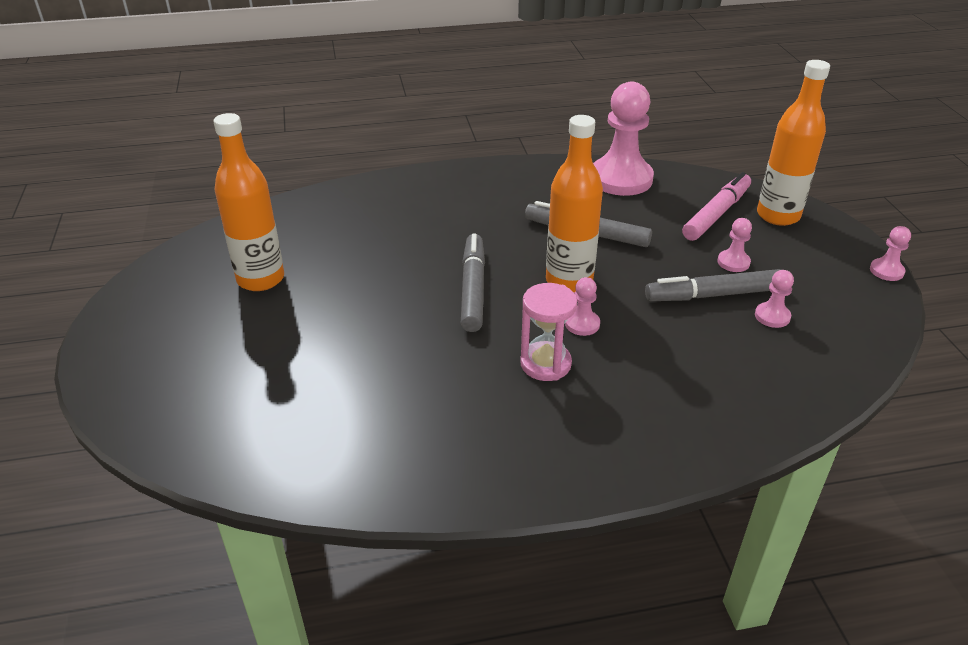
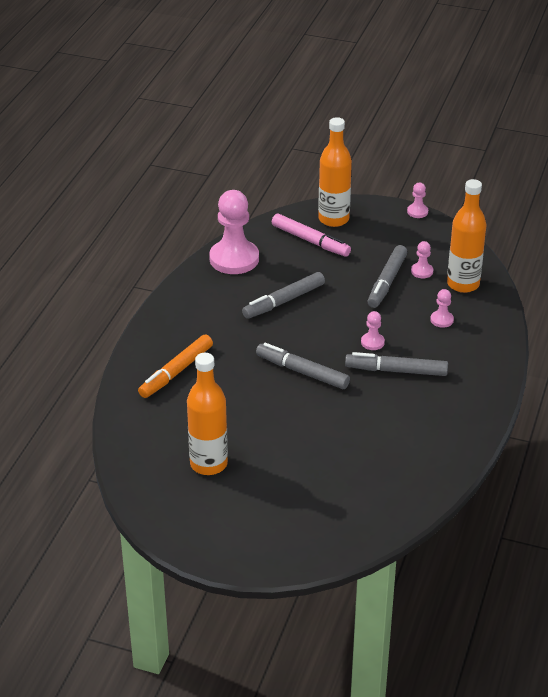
camera: 60 degrees left, 0 degrees up
(398, 208) = (176, 372): none -> orange marker
(545, 364) = (396, 371): pink hourglass -> grey marker
(569, 281) = (327, 330): orange bottle -> orange bottle (463, 284)
(716, 214) = (310, 241): pink marker -> pink marker turned 150 degrees clockwise
(733, 262) = (364, 260): pink pawn -> pink pawn (441, 320)

